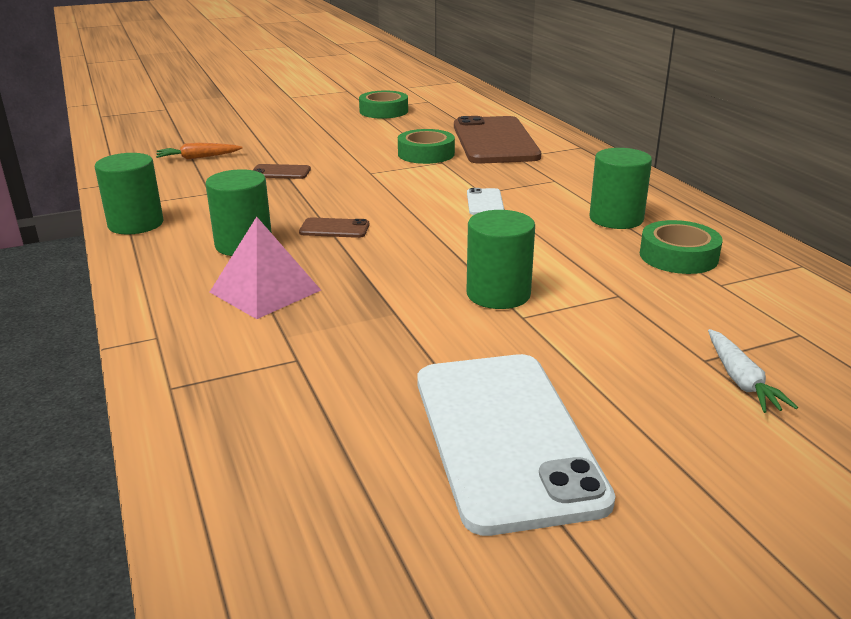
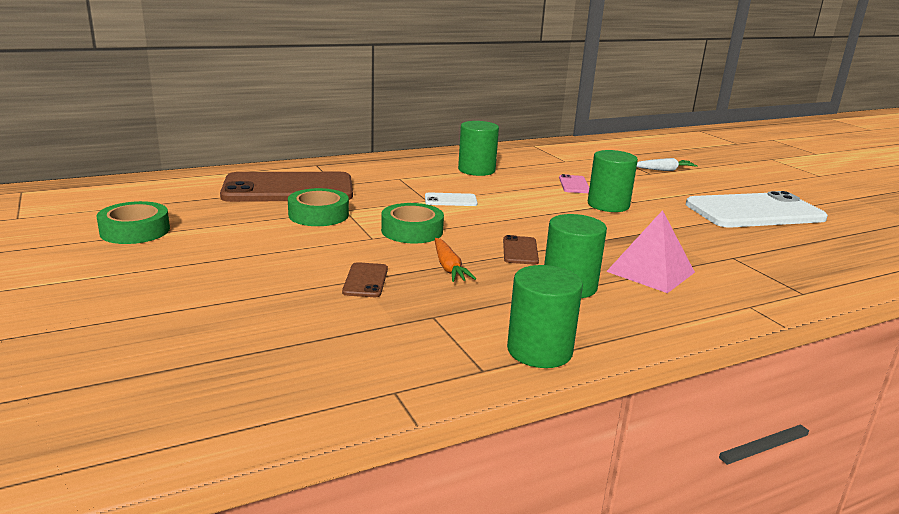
camera: 95 degrees left, 5 degrees down
(198, 158) = (293, 339): orange carrot -> orange carrot (449, 267)
(585, 279) = (574, 185): none -> pink phone
(678, 256) = (532, 164): green tape -> green tape (412, 231)

